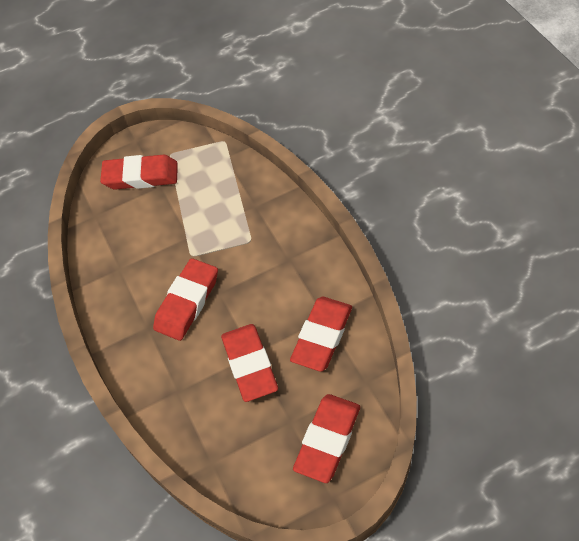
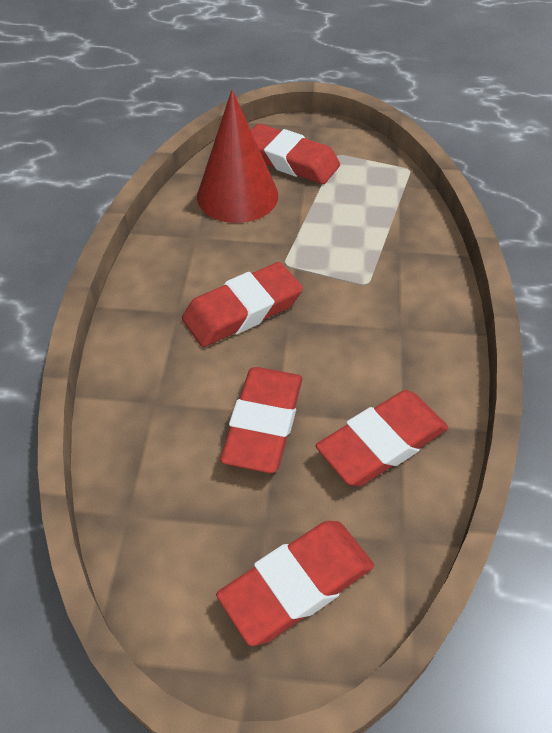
camera: 25 degrees right, 5 degrees down
(125, 222) = (237, 195): none -> red cone

